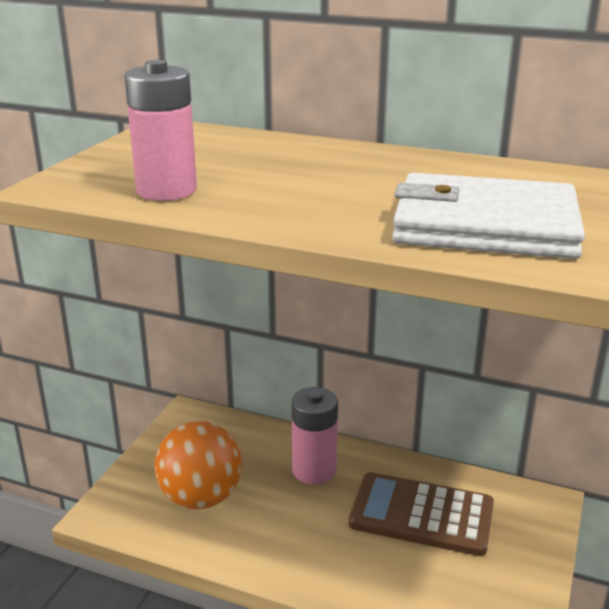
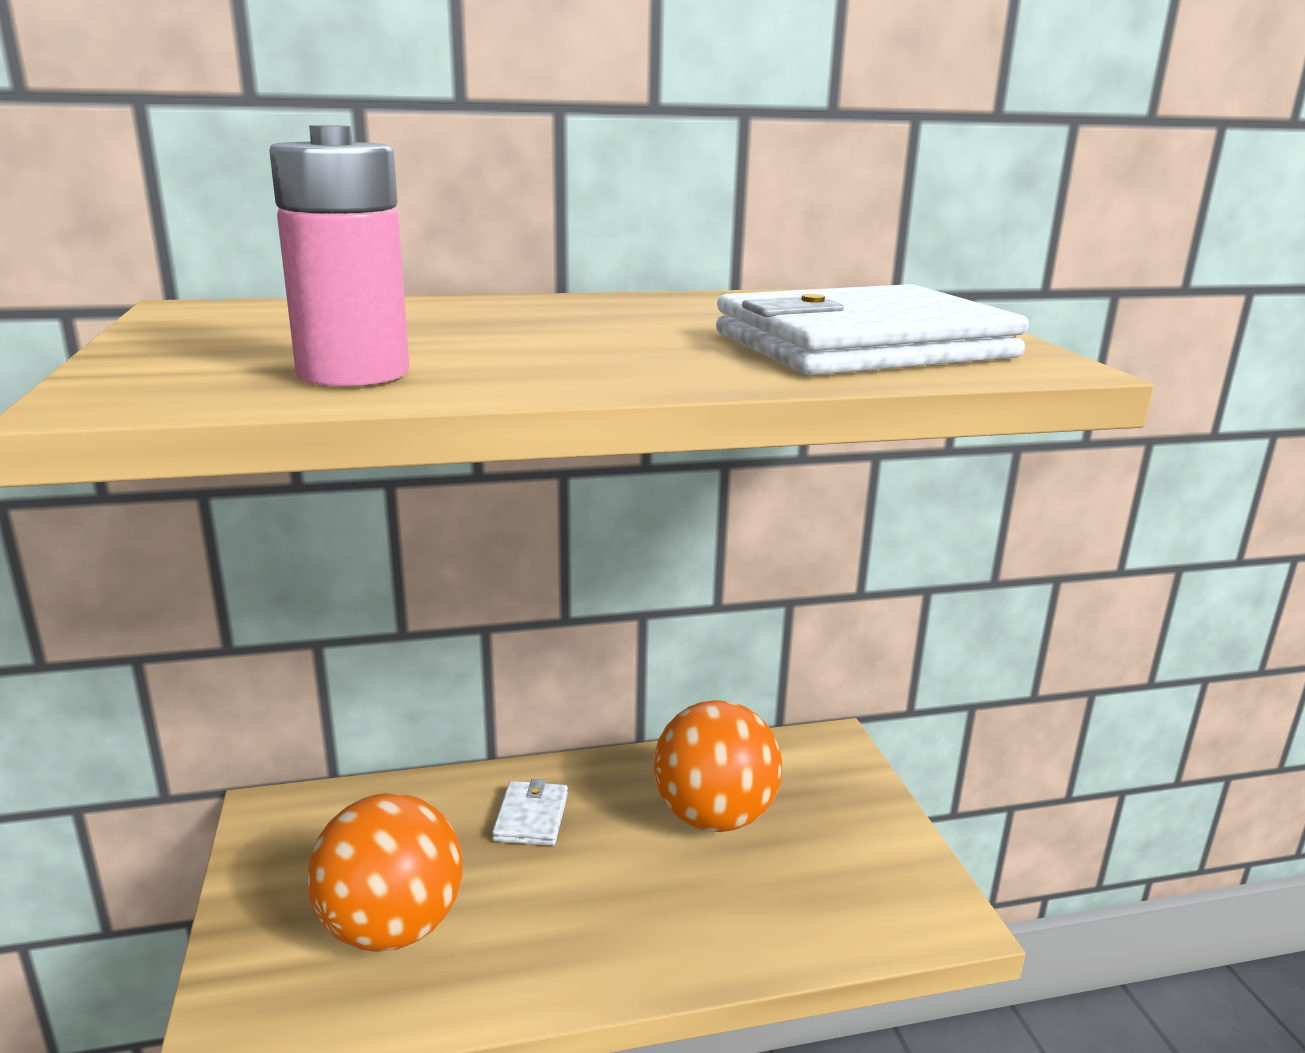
camera: 35 degrees left, 5 degrees down
(314, 470) = (531, 817): pink battery -> white wallet
(421, 515) = (714, 816): brown calculator -> orange ball

